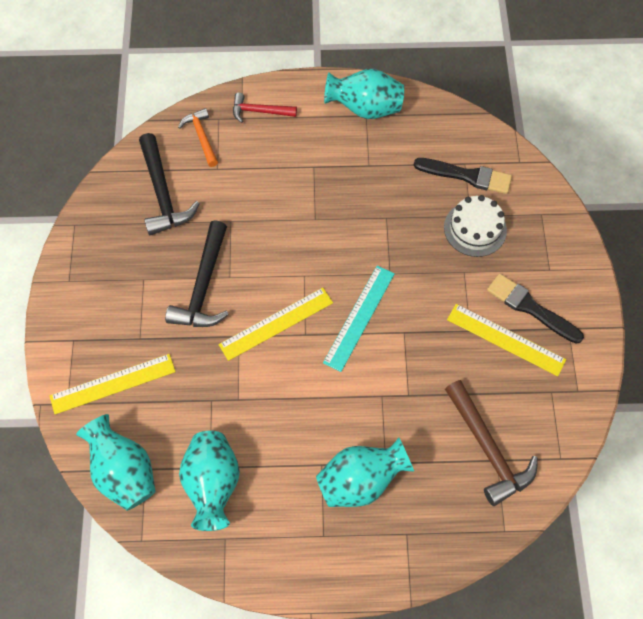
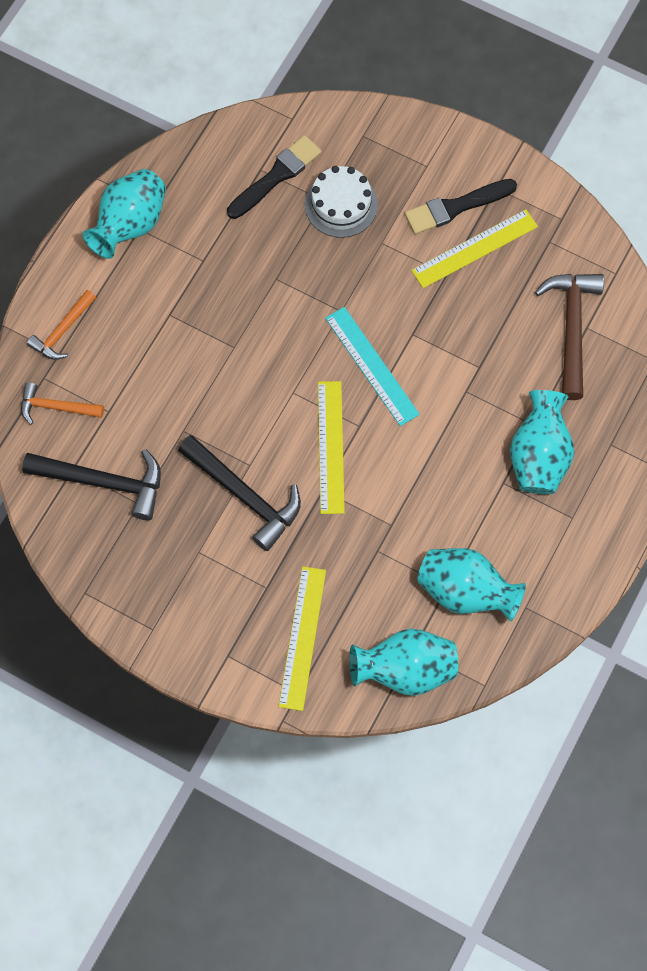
camera: 60 degrees left, 5 degrees up
(259, 111) = (62, 331): red hammer -> orange hammer
(488, 449) = (571, 329): brown hammer -> brown hammer turned 90 degrees counterclockwise

